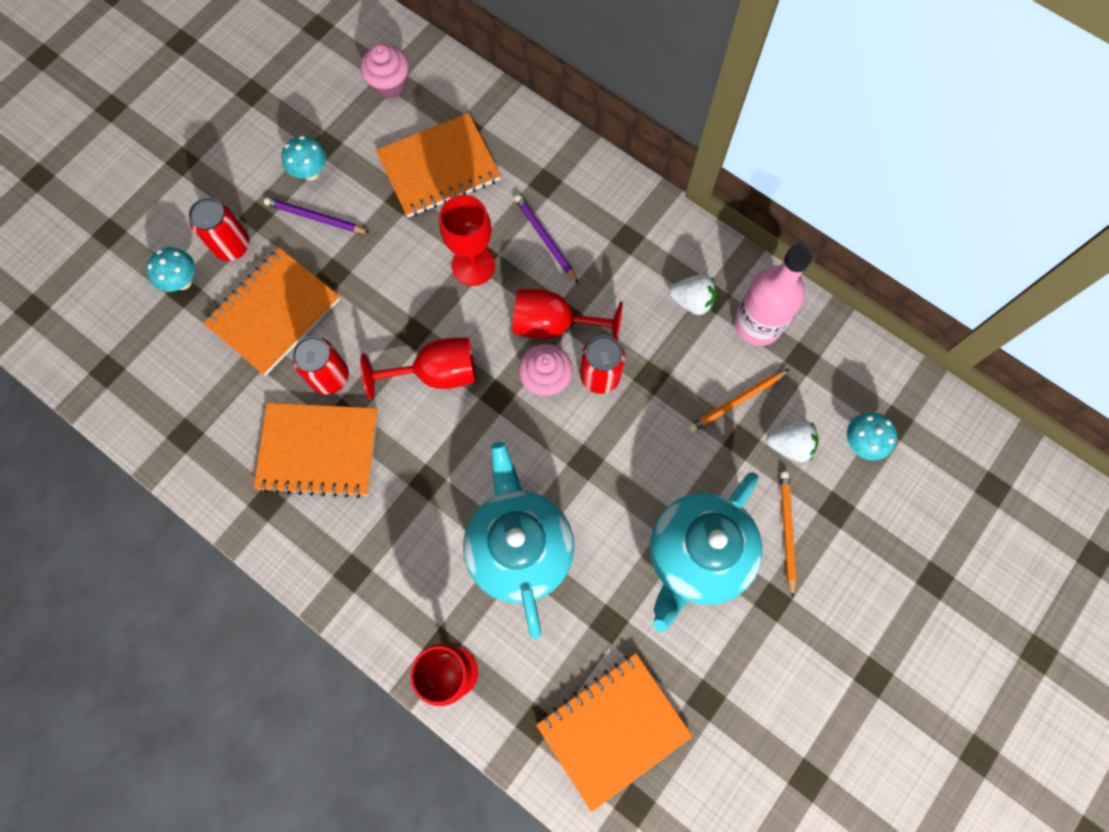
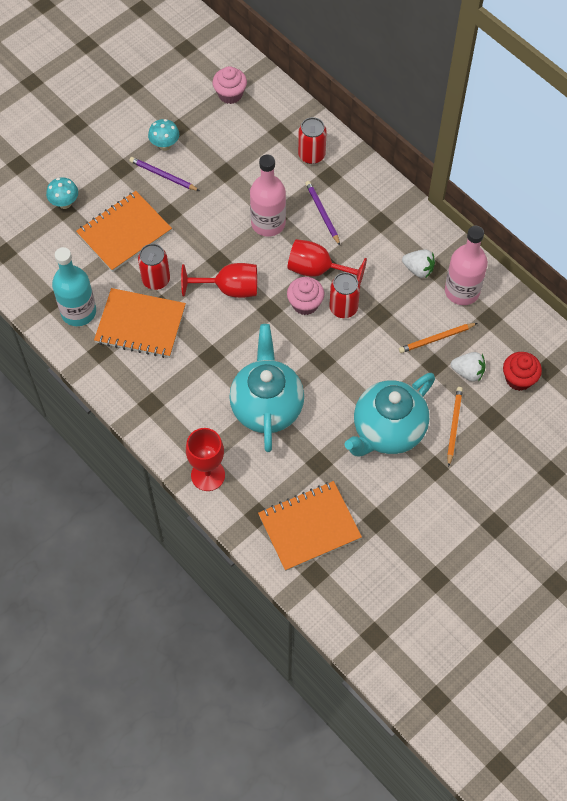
camera: 10 degrees right, 10 degrees down
(226, 445) = (78, 312): none -> turquoise bottle
(232, 246) = (102, 185): red can -> red can (311, 155)
(439, 168) = (255, 155): orange notebook -> none
(473, 266) = (268, 223): red goblet -> pink bottle
(861, 443) = (518, 379): turquoise mushroom -> red cupcake

